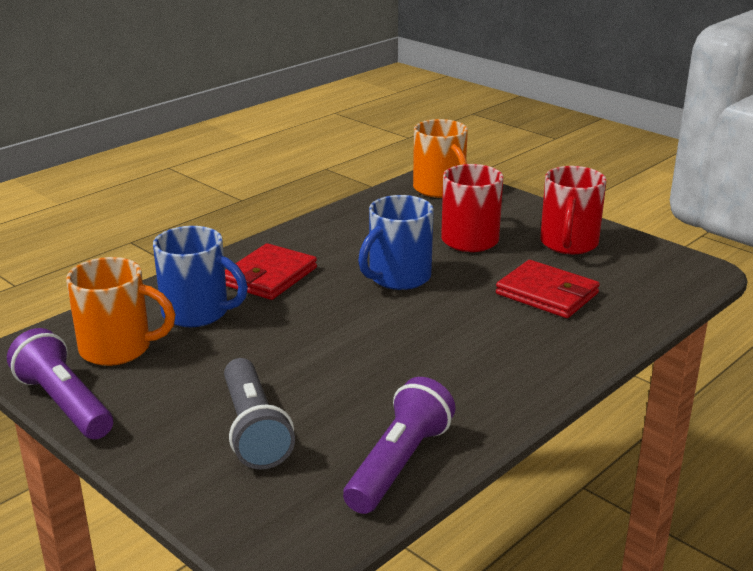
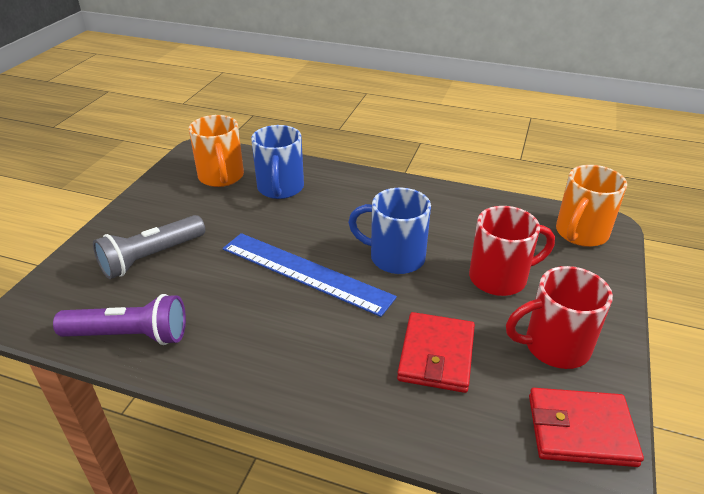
camera: 65 degrees right, 10 degrees up
(64, 404) = (156, 182): purple flashlight -> none
(269, 276) = (349, 199): red wallet -> red wallet (580, 430)
(378, 330) = (305, 272): none -> blue ruler

